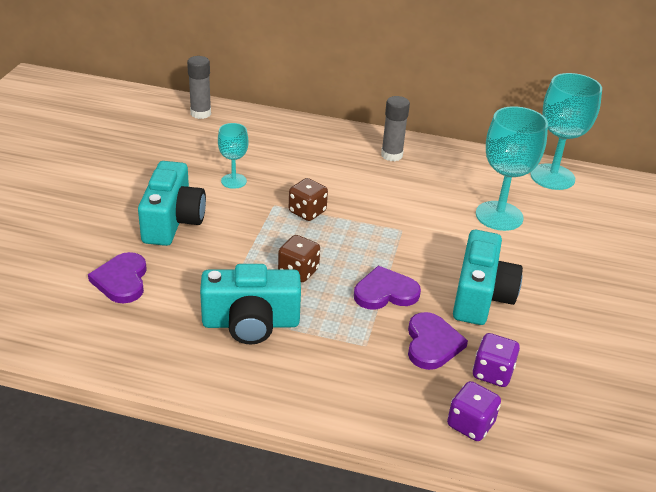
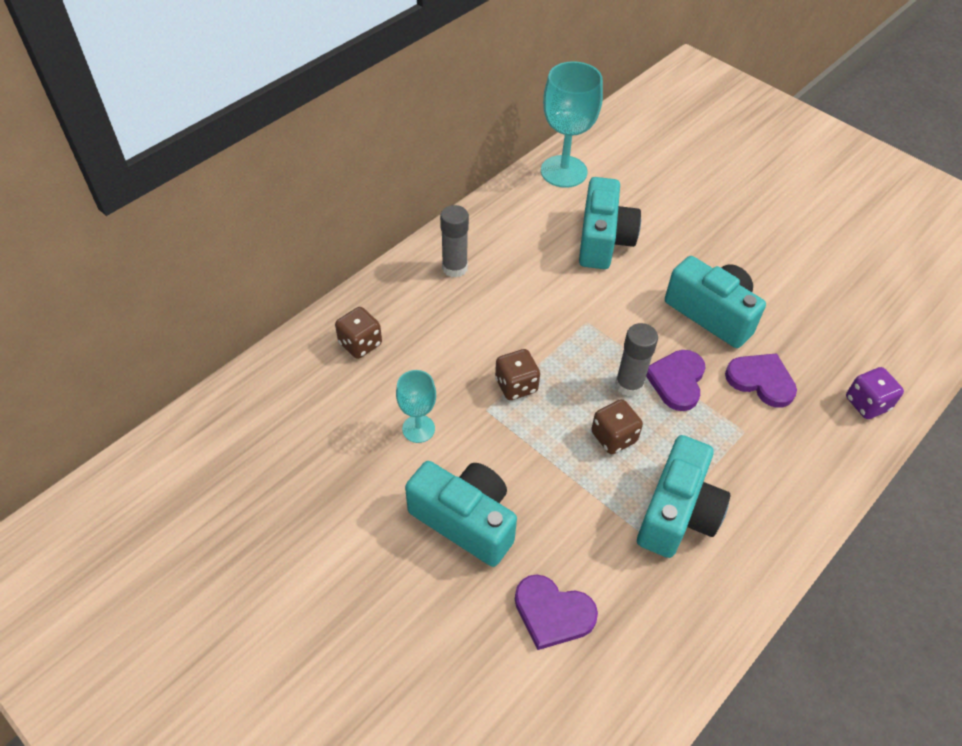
camera: 60 degrees left, 15 degrees up
(200, 113) = (245, 404): grey glue stick -> grey glue stick (629, 385)
(285, 138) = (360, 344): none -> brown dice
(492, 373) = (812, 358): purple dice -> none
(499, 216) = (603, 240): turquoise goblet -> turquoise camera

